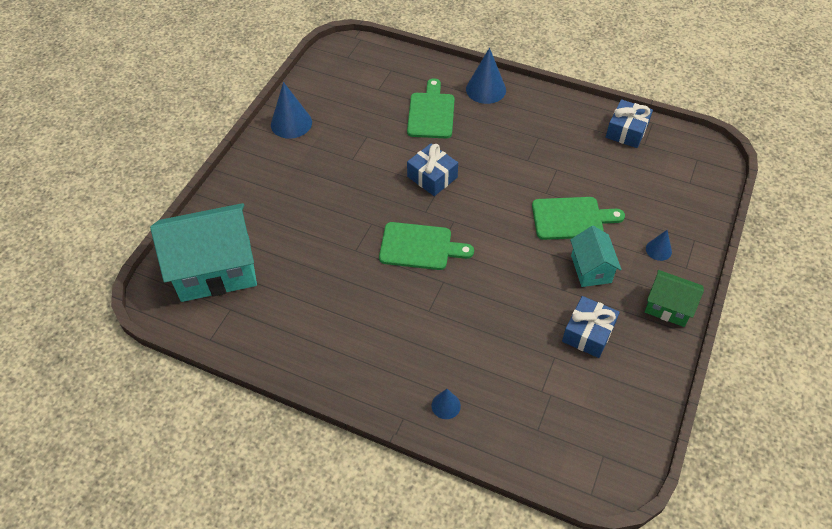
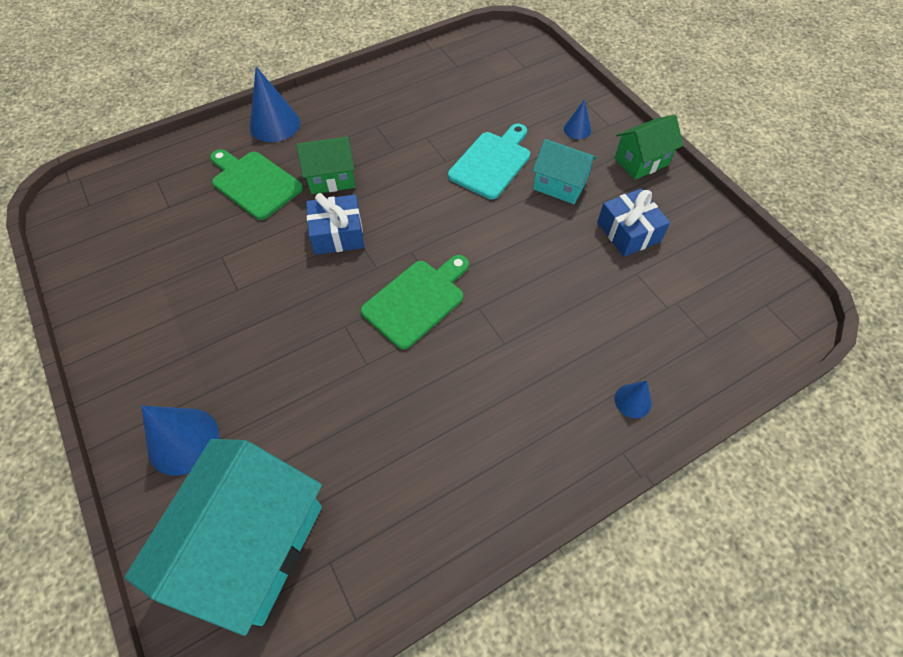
camera: 55 degrees left, 5 degrees up
(291, 123) = (116, 317): blue cone -> blue cone (183, 441)
(471, 145) = (331, 178): none -> green house
(571, 218) = (491, 162): green cutting board -> turquoise cutting board
(626, 131) = (432, 67): blue gift -> none

